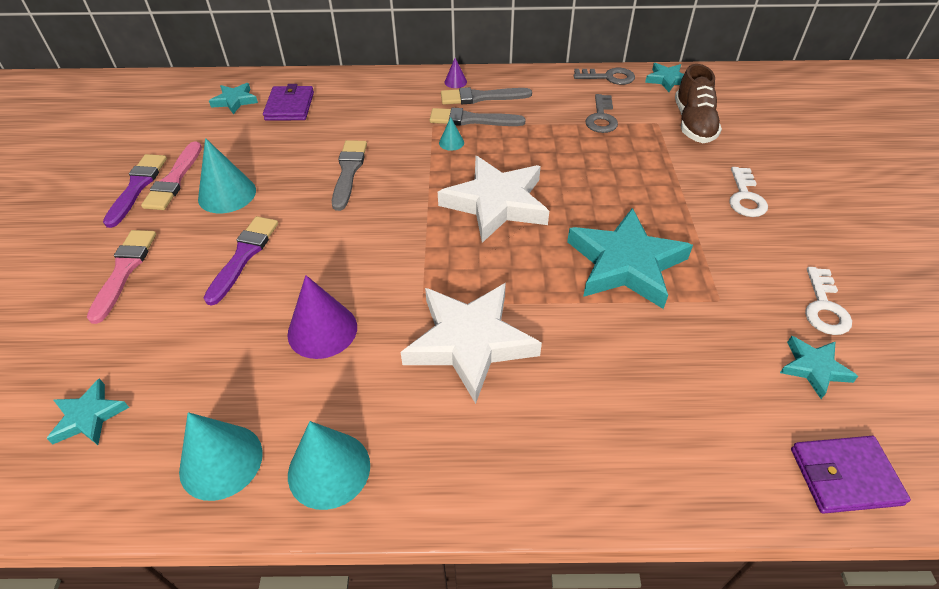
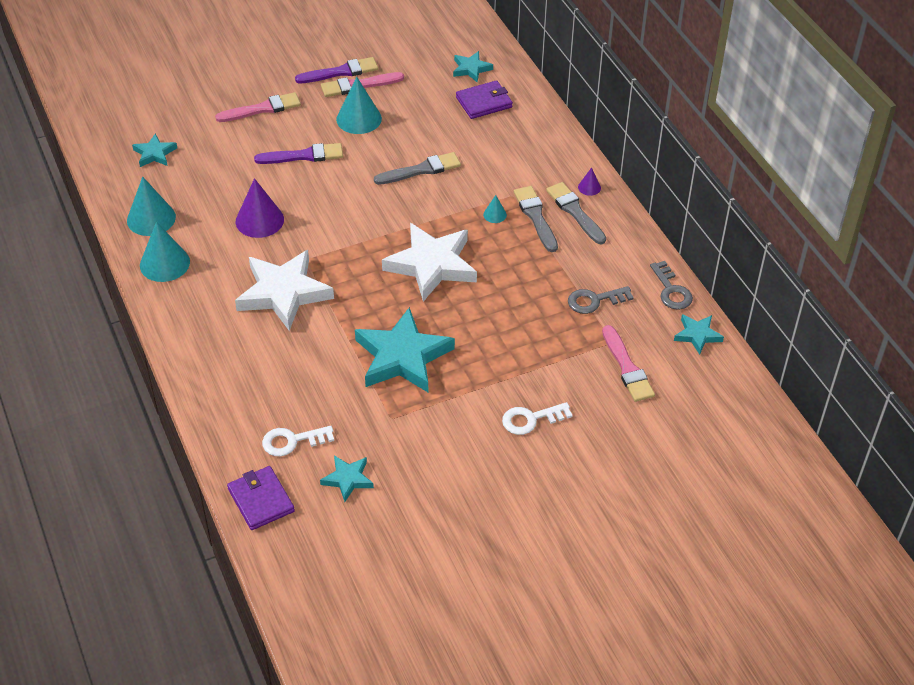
camera: 65 degrees right, 0 degrees up
(693, 124) = (627, 367): brown shoe -> pink brush
(824, 307) = (416, 482): white key -> white key (292, 441)

